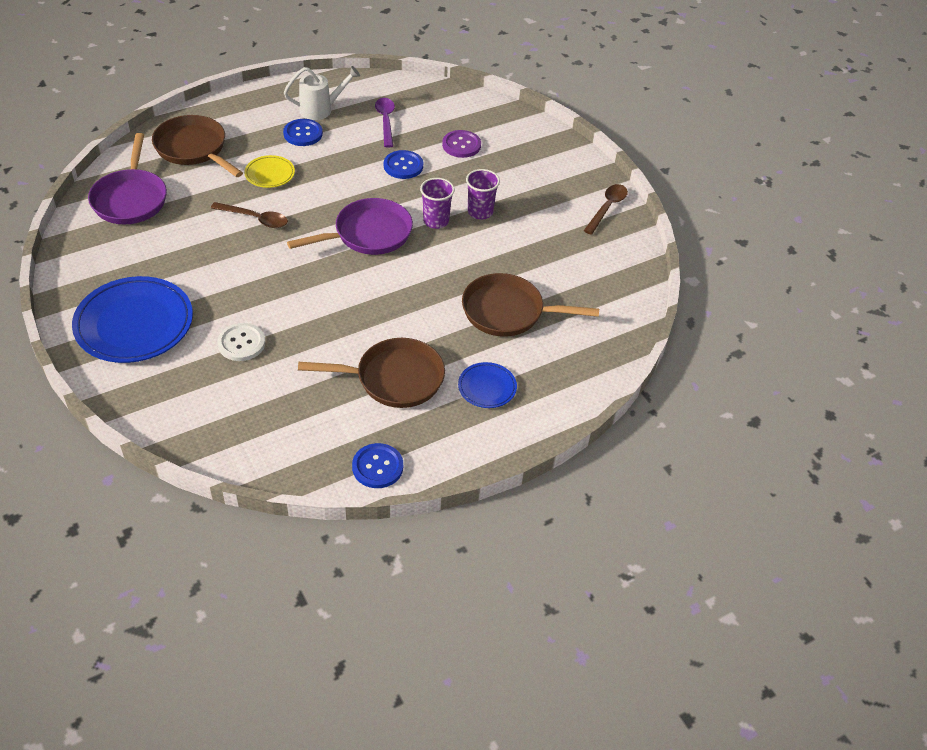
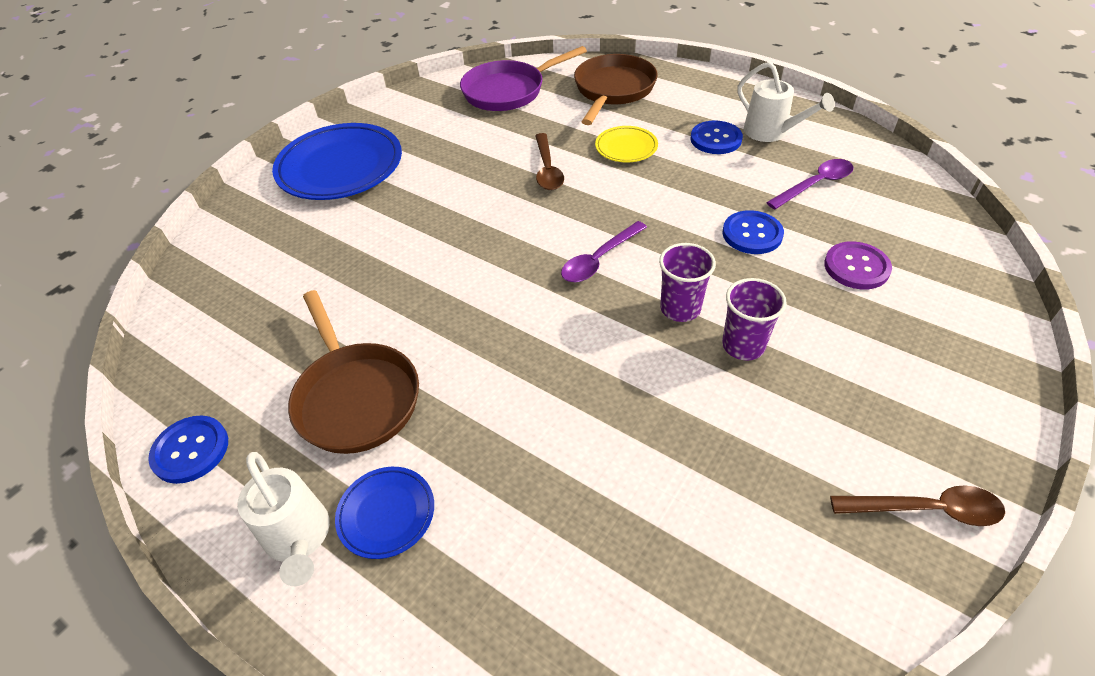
camera: 70 degrees right, 0 degrees up
(241, 343) = (351, 244): white button -> none
(368, 234) = (599, 260): purple pan -> purple spoon
(478, 427) = (299, 539): none -> white watering can
(508, 312) = (561, 471): brown pan -> none

